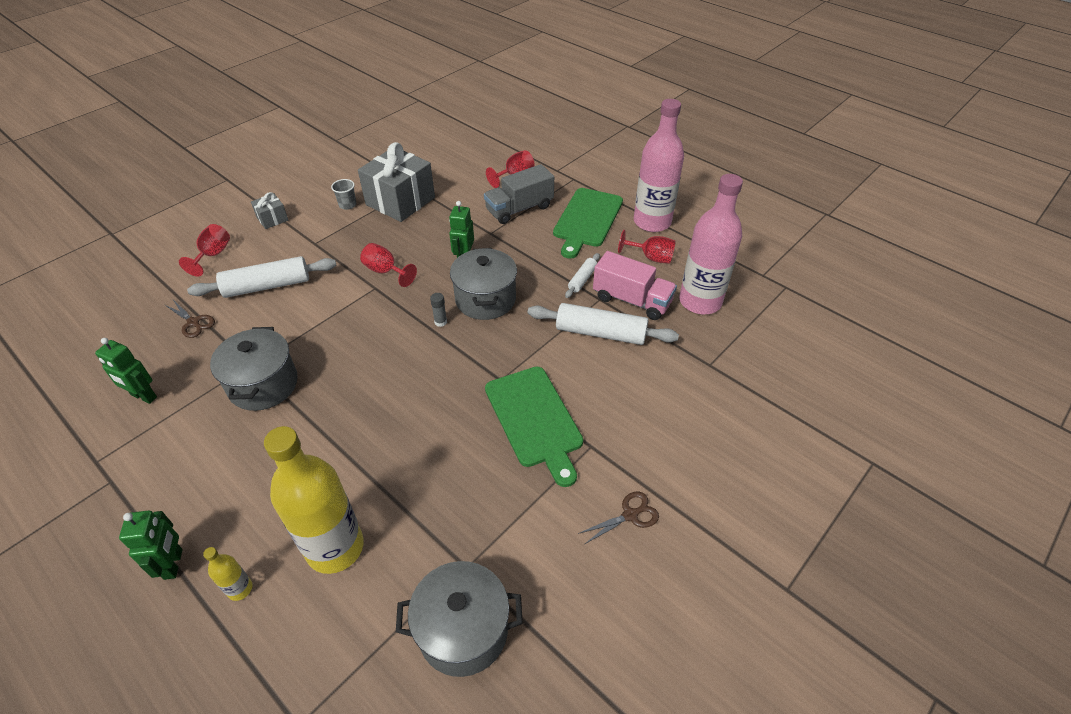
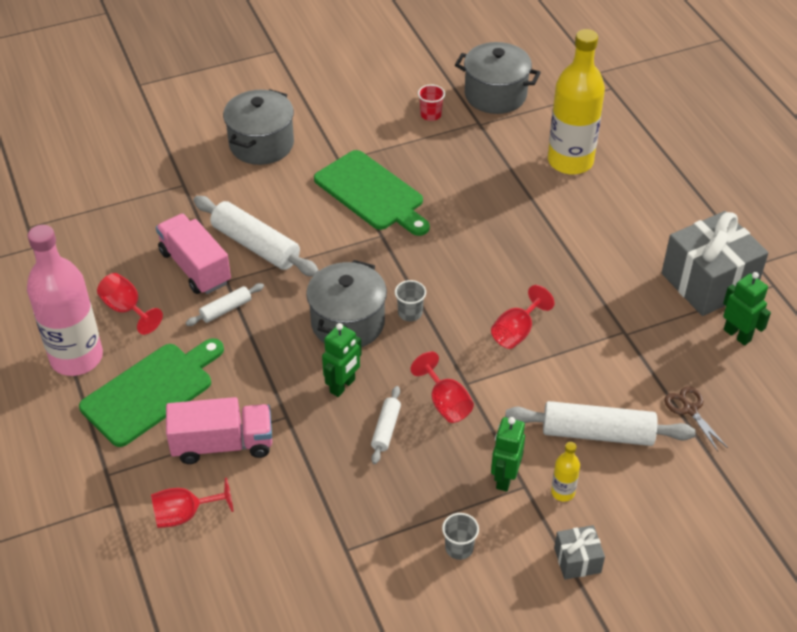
camera: 155 degrees left, 0 degrees up
(173, 564) = (694, 189): green robot -> green robot (504, 478)
(213, 255) = (668, 516): red goblet -> red goblet (516, 332)
(240, 589) = (644, 159): yellow bottle -> yellow bottle (563, 492)
(263, 384) = (613, 306): grey pot -> grey pot (261, 144)
(400, 201) = (379, 525): grey gift -> grey gift (708, 282)
(420, 245) = (386, 429): none -> white rolling pin
(440, 322) = (410, 313): grey glue stick -> grey cup
(519, 209) = (223, 444): grey truck -> pink truck
(529, 555) = (430, 115): none -> red cup
(535, 420) = (372, 193): green cutting board -> green cutting board turned 135 degrees clockwise
(630, 515) = (344, 113): brown scissors -> none
(700, 301) = (129, 242): pink bottle -> none

